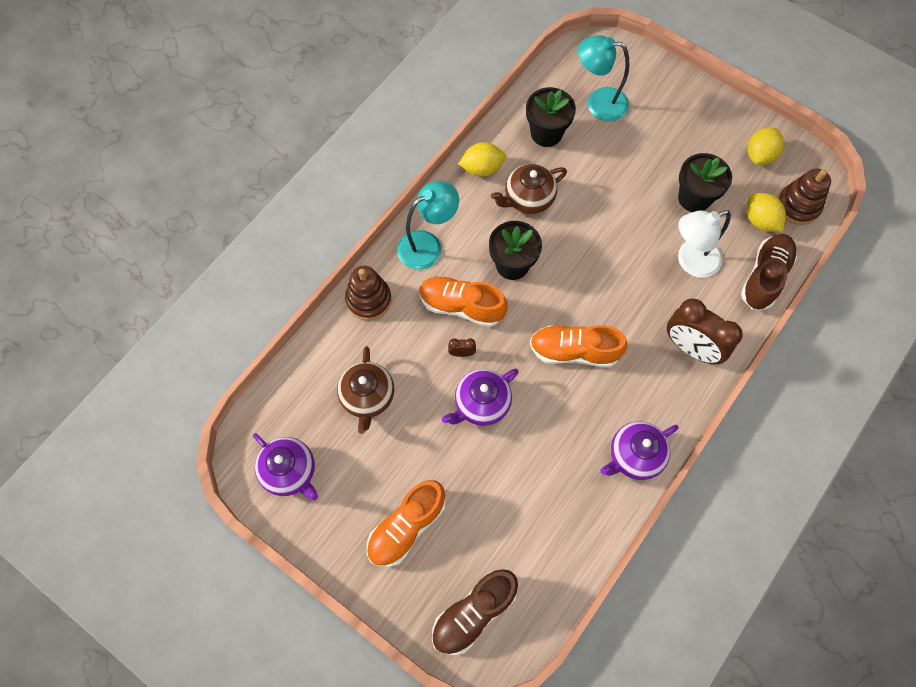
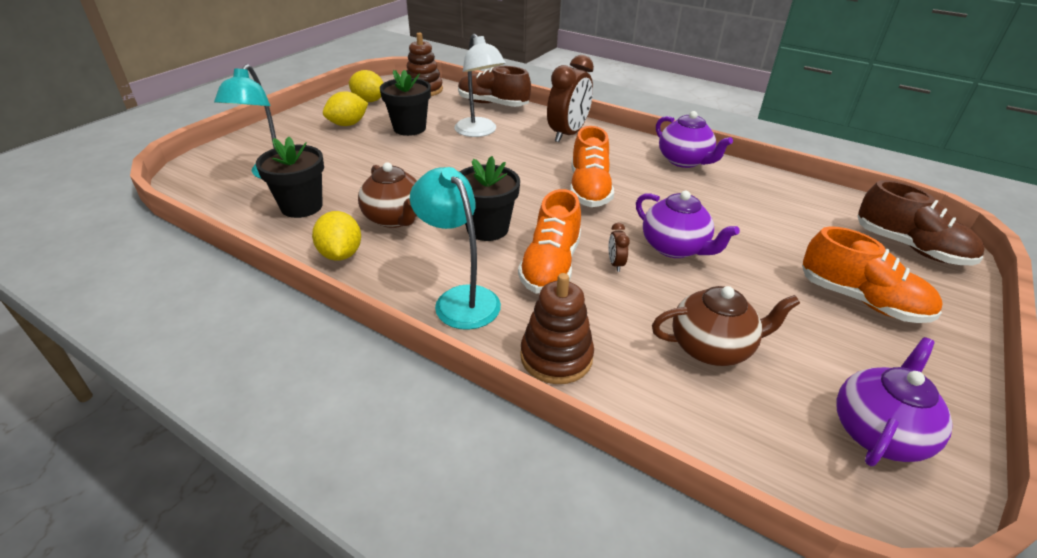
camera: 95 degrees left, 30 degrees down
(760, 220) = (437, 103): yellow lemon -> yellow lemon (348, 124)

